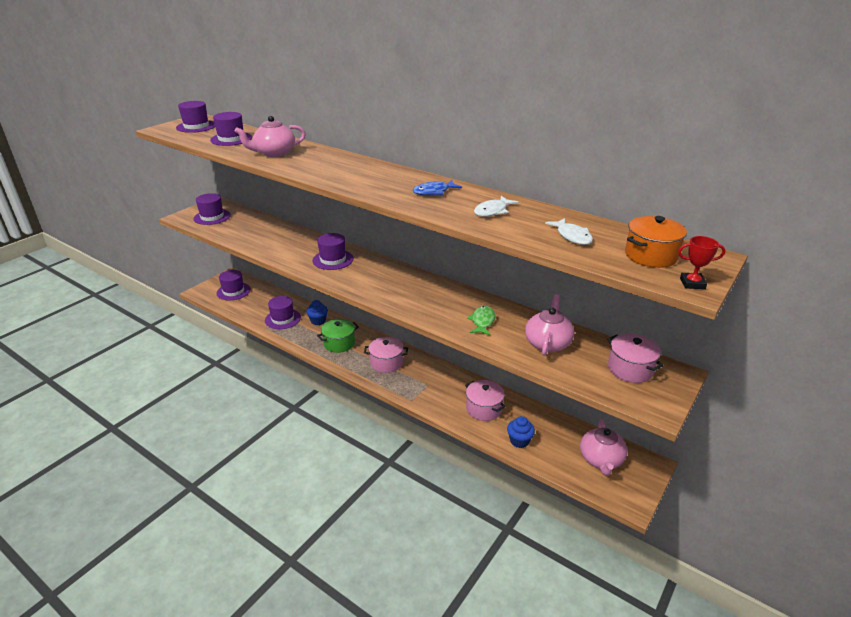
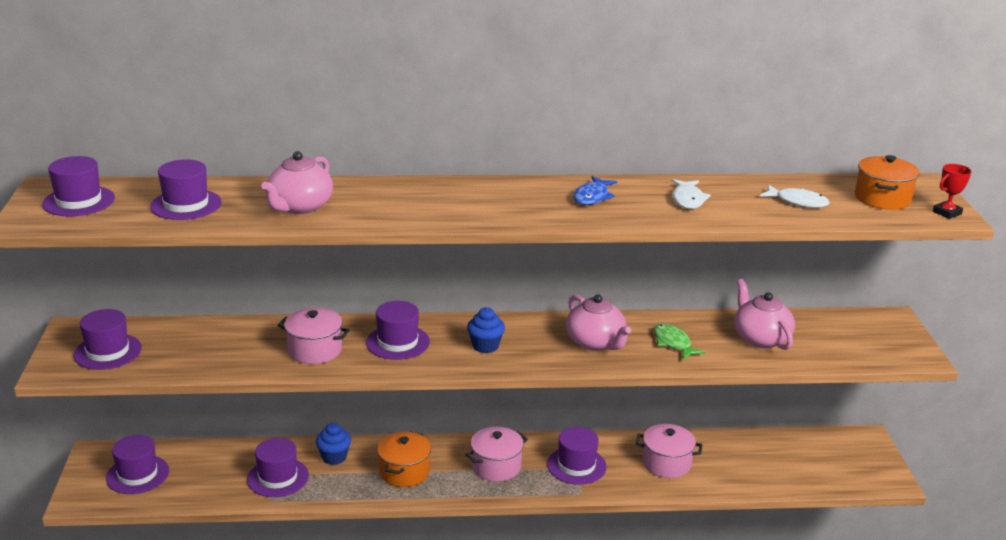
camera: 40 degrees left, 5 degrees down
(339, 343) = (404, 472): green pot -> orange pot
(429, 383) = (576, 465): none -> purple hat
(519, 441) = (739, 477): blue cupcake -> blue cupcake (485, 346)
(601, 460) = (826, 456): pink teapot -> pink teapot (595, 342)
(630, 369) = (856, 331): pink pot -> pink pot (315, 350)

